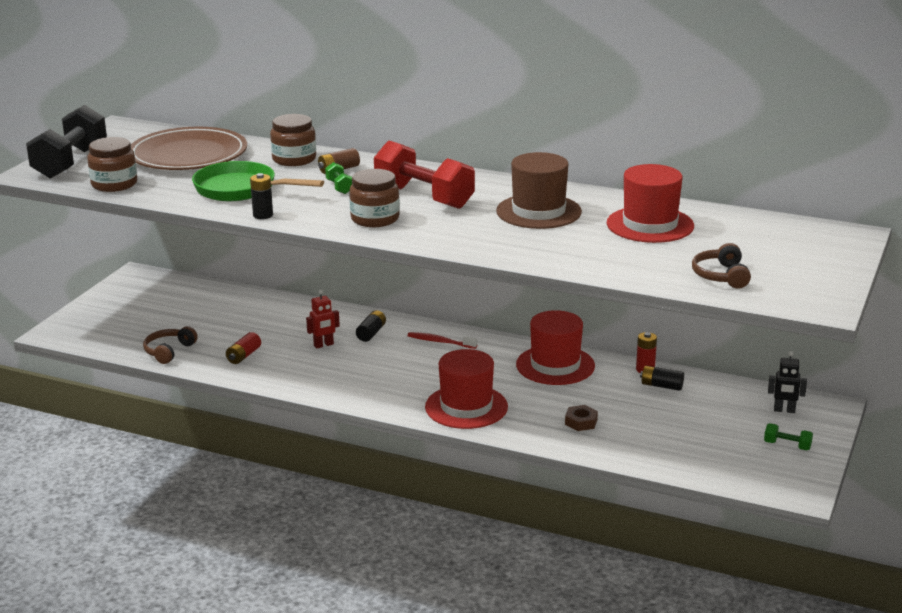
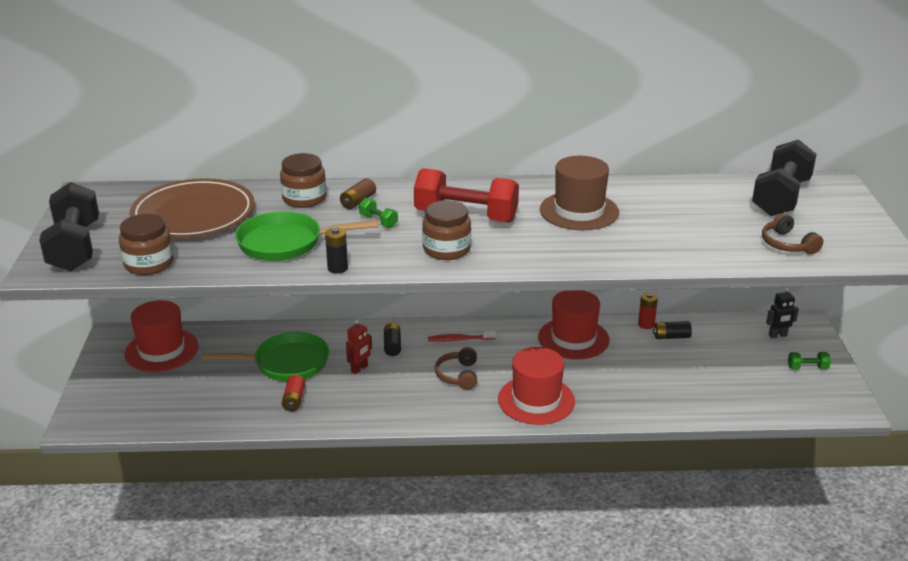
camera: 25 degrees left, 5 degrees up
(169, 351) = (216, 414): brown headphones -> brown headphones (458, 375)
(263, 326) = (286, 363): none -> green pan
(581, 422) = (640, 389): brown nut -> none
(650, 225) = (680, 205): red hat -> red hat (161, 350)
(770, 237) = (781, 197): none -> black dumbbell

